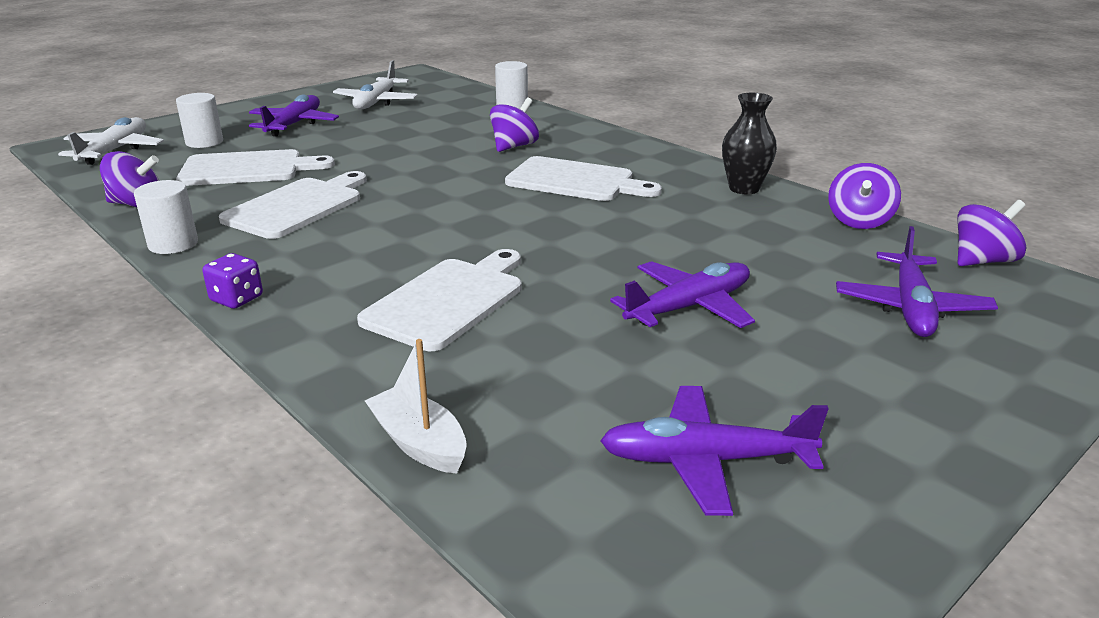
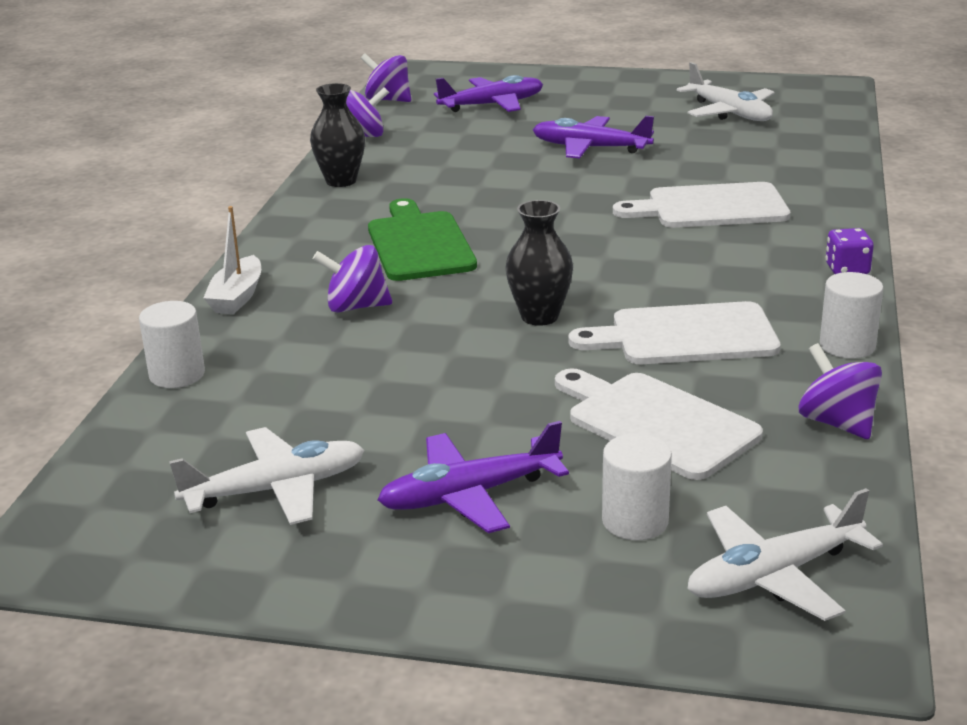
camera: 125 degrees left, 0 degrees up
(407, 180) = (539, 316): none -> black vase
(419, 443) = (839, 161): white boat -> white boat (237, 297)
(575, 181) = (419, 244): white cutting board -> green cutting board
(706, 461) = (729, 112): purple plane -> white plane

